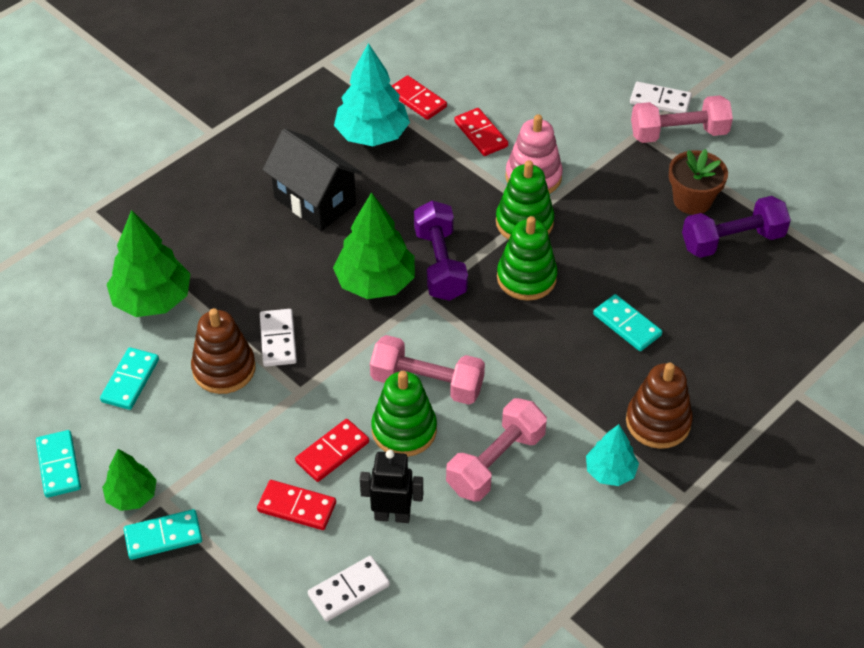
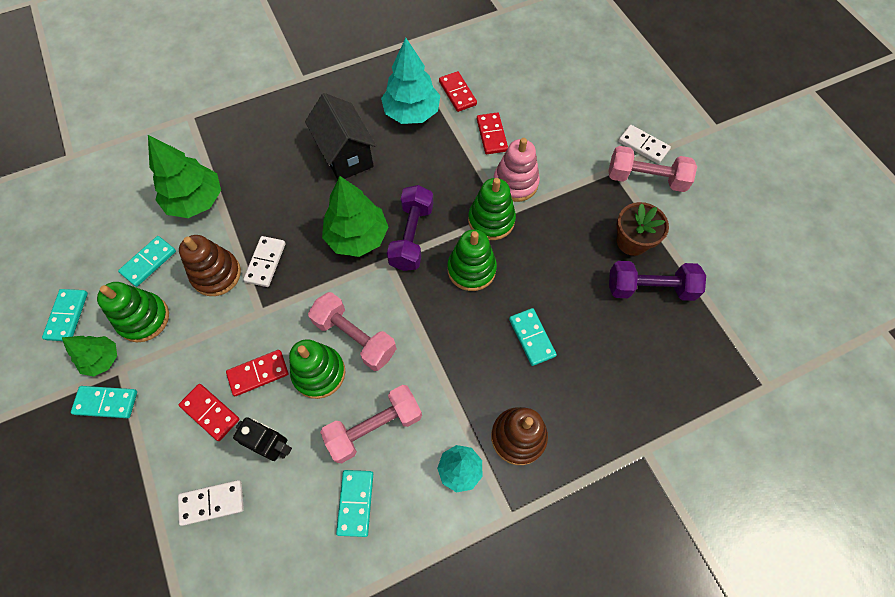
camera: 20 degrees right, 15 degrees up
(159, 440) = (144, 319): none -> green stacking toy
(512, 538) = (356, 503): none -> turquoise domino

